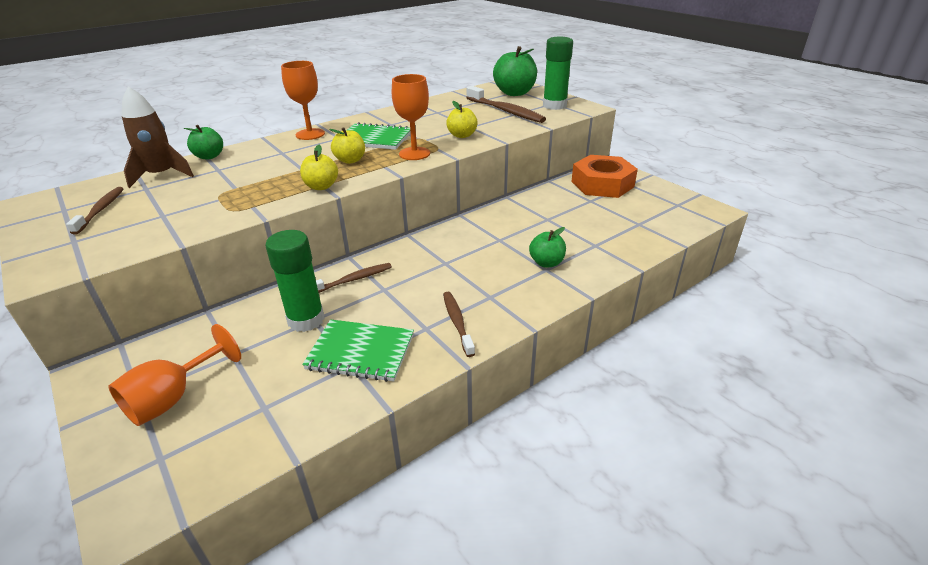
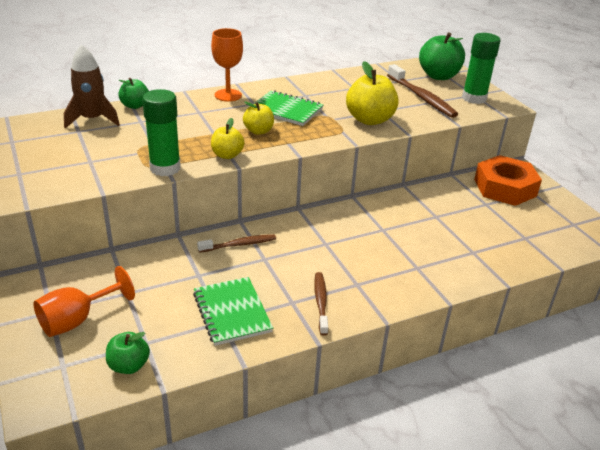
camera: 10 degrees right, 0 degrees up
(100, 210) = (41, 147): brown toothbrush -> none
(306, 320) = (192, 274): green glue stick -> green glue stick (165, 168)
(360, 352) = (232, 312): green notebook -> green notebook turned 45 degrees clockwise
(414, 154) = (319, 133): orange goblet -> none
(462, 135) = (370, 120): yellow apple -> yellow apple, size x1.72
(546, 263) = (419, 261): green apple -> green apple (129, 366)

